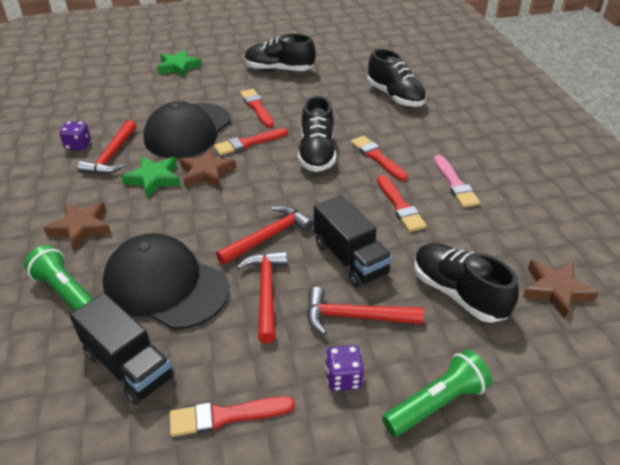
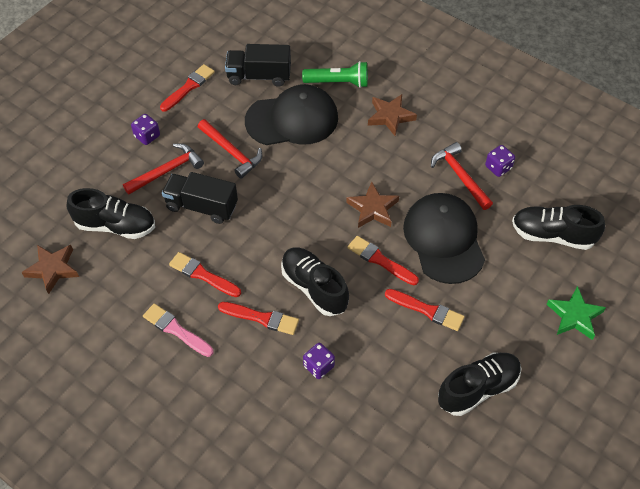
camera: 140 degrees right, 15 degrees up
(154, 179) = (401, 178): green star -> none
(248, 143) = (380, 260): red brush -> red brush turned 75 degrees counterclockwise
(268, 236) = (269, 187): red hammer -> none
(363, 118) = (319, 366): none -> purple dice
(395, 96) = (318, 428): black shoe -> black shoe (552, 235)
(436, 403) = (91, 153): green flashlight -> none

